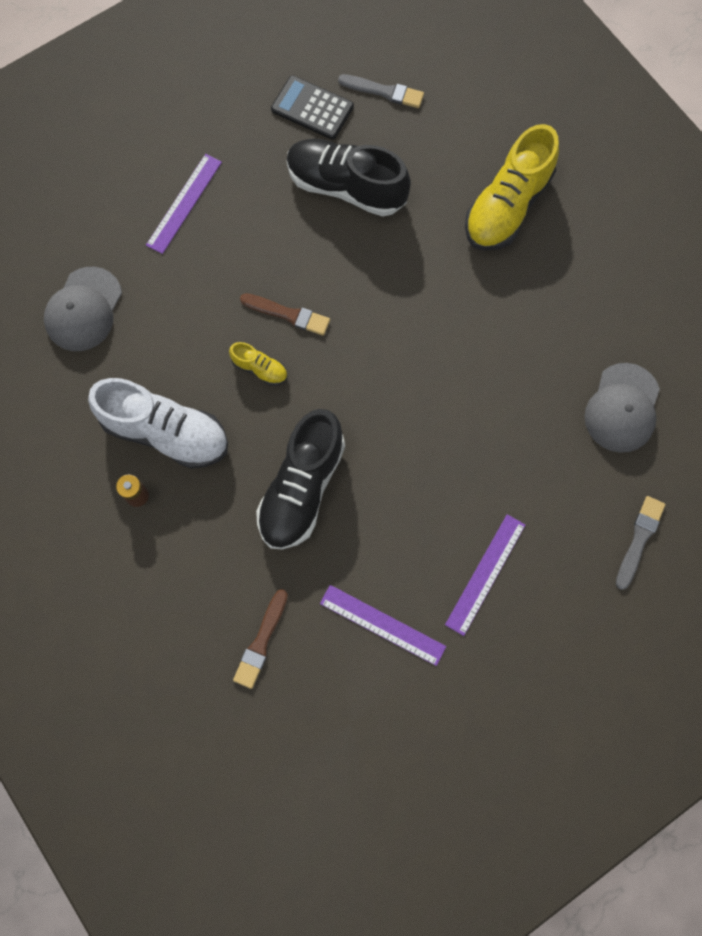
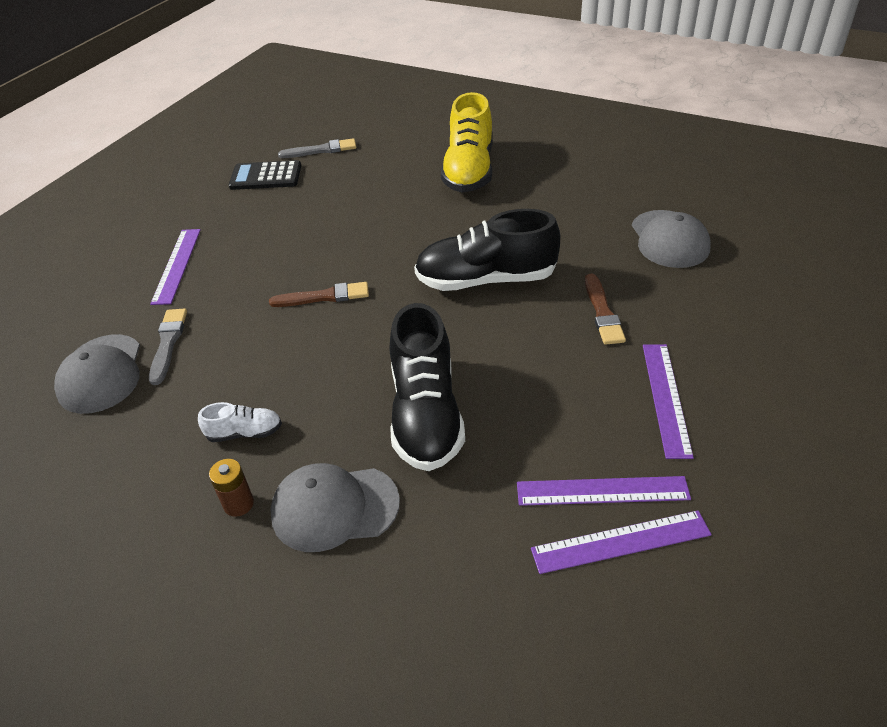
camera: 25 degrees left, 30 degrees down
(166, 432) = (245, 433): white shoe -> white shoe, size x0.46
(198, 535) = (334, 508): none -> grey cap
(260, 369) = (320, 343): yellow shoe -> none
(261, 642) = (478, 578): brown brush -> brown brush (602, 312)
(346, 187) = (325, 206): black shoe -> black shoe (486, 280)
(367, 669) = (620, 542): none -> purple ruler
(639, 539) = (773, 311): grey brush -> grey brush (168, 343)

